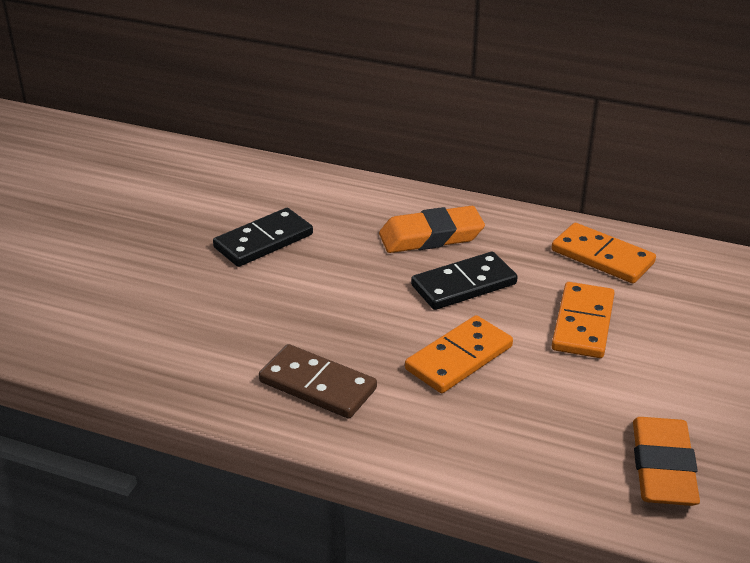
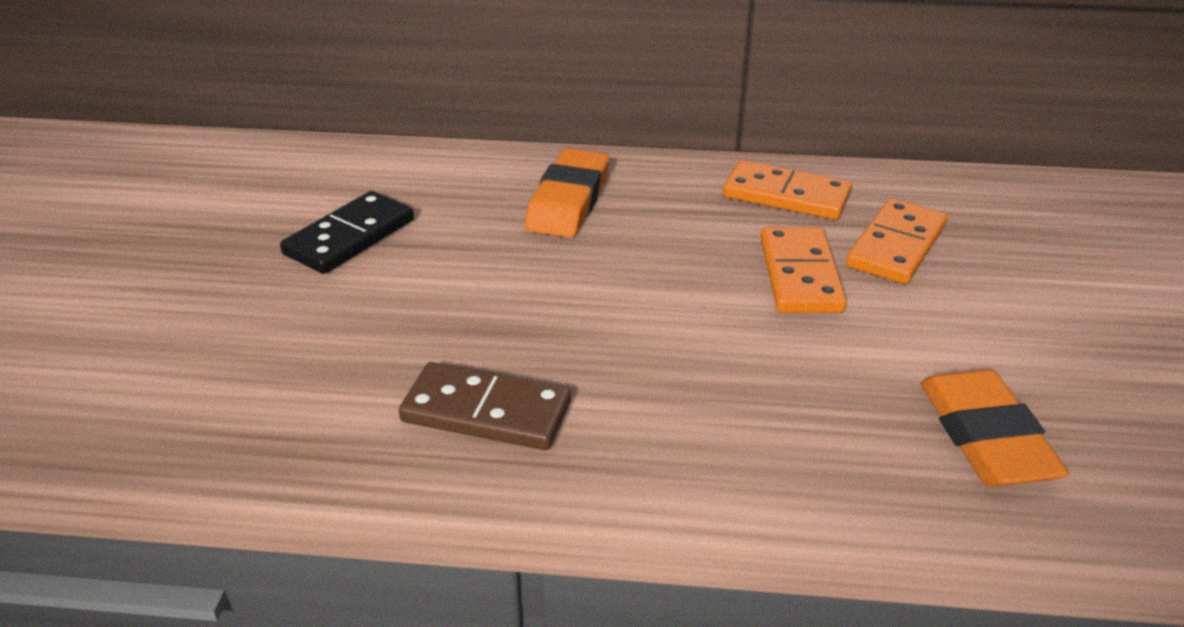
camera: 15 degrees left, 0 degrees up
(431, 236) = (568, 201): orange eraser -> orange eraser turned 45 degrees counterclockwise
(459, 358) = (664, 343): orange domino -> orange domino (896, 246)
(464, 285) = (633, 252): black domino -> none

